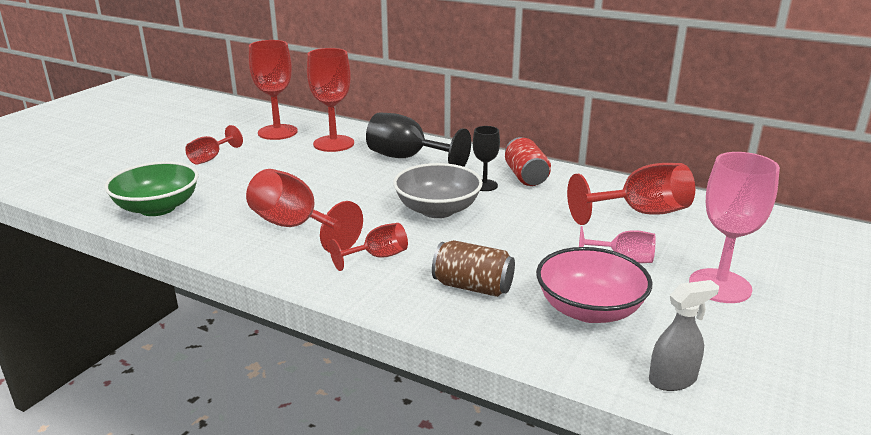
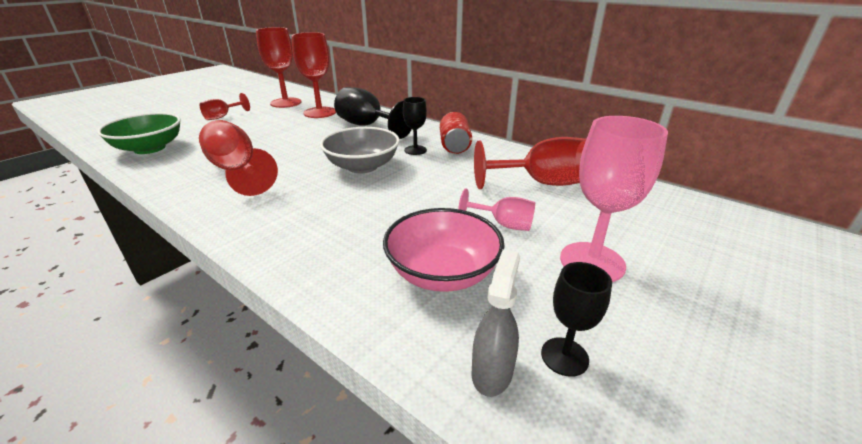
camera: 10 degrees right, 5 degrees up
(378, 257) = (282, 201): red goblet -> none
(473, 287) = (345, 237): brown can -> none
(673, 379) = (492, 371): grey spray bottle -> grey spray bottle turned 60 degrees counterclockwise
(725, 362) = (564, 356): none -> black goblet

